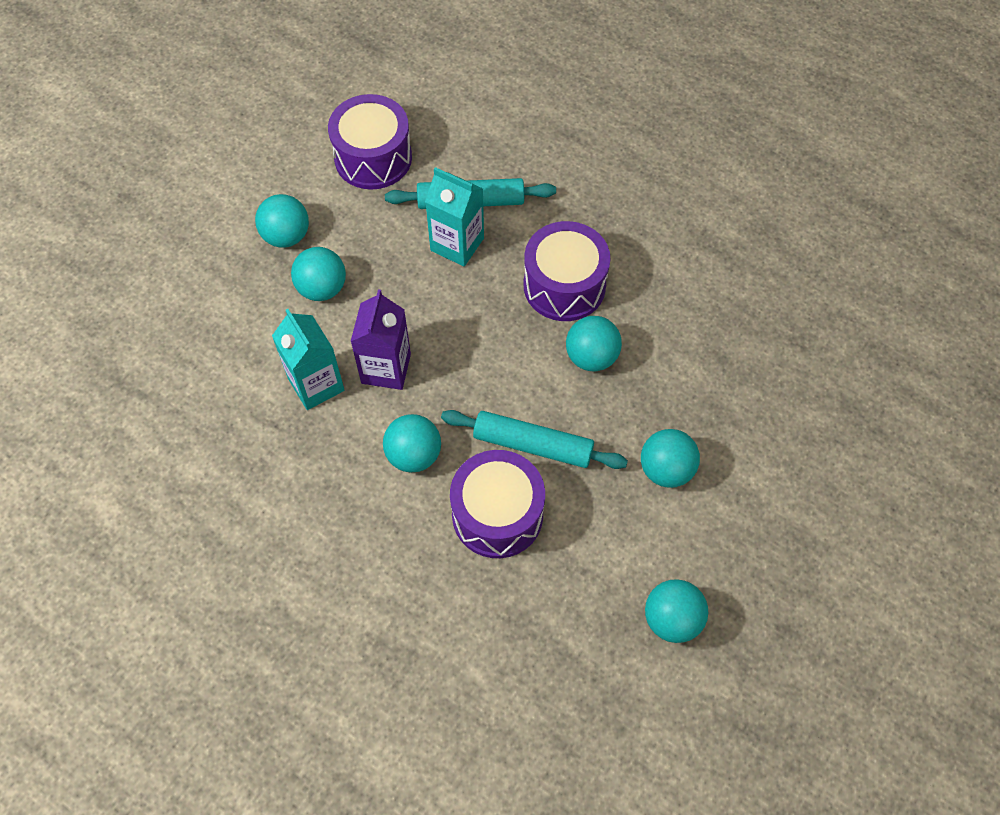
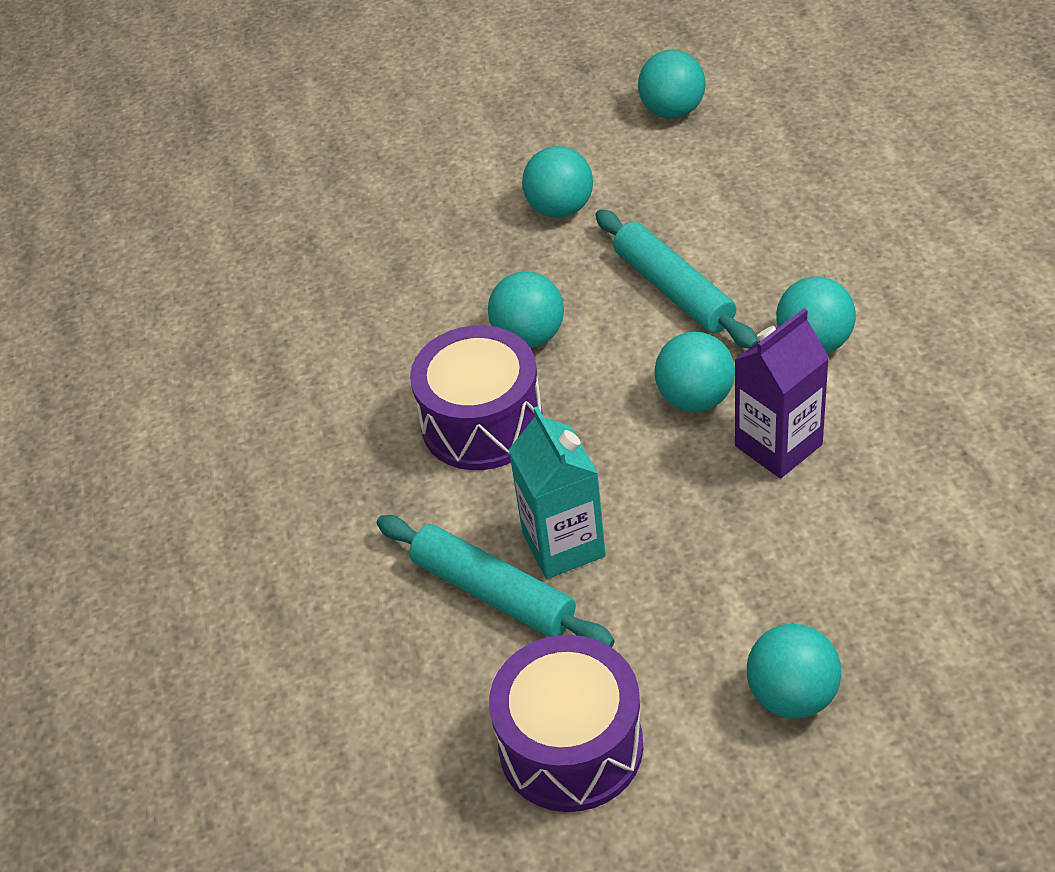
camera: 135 degrees left, 15 degrees down
(316, 384) = (881, 472): turquoise carton -> none
(322, 288) = (791, 588): turquoise ball -> turquoise ball (695, 398)
(497, 514) = (766, 251): purple drum -> none

